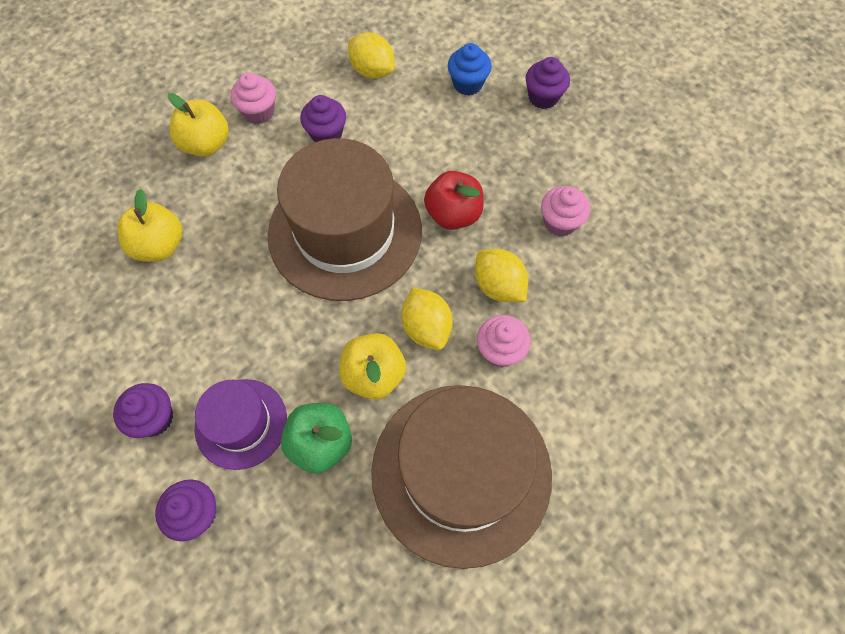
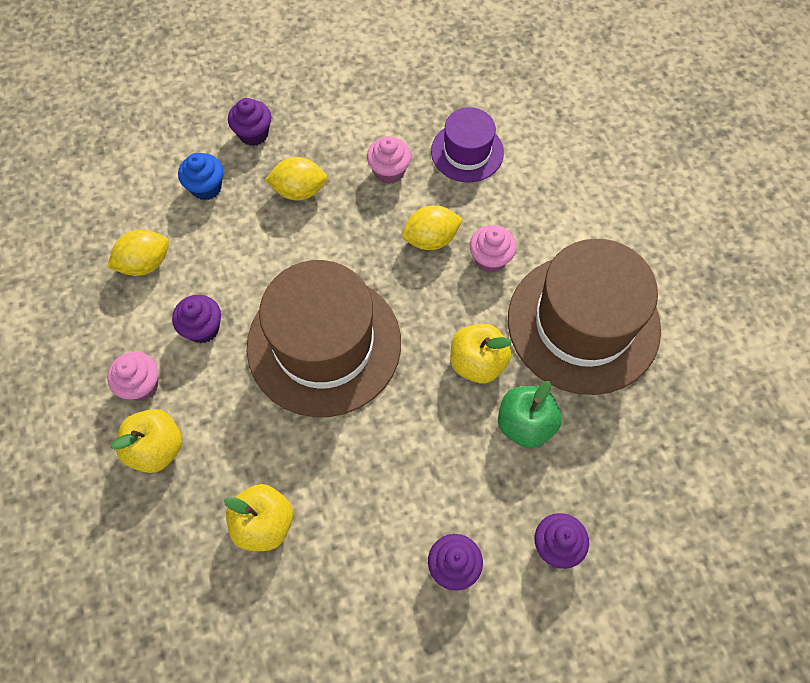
camera: 70 degrees left, 0 degrees up
(241, 423) = (485, 487): purple hat -> purple hat (467, 152)
(426, 328) = (448, 307): yellow lemon -> yellow lemon (299, 191)
(453, 214) = (345, 249): red apple -> none

